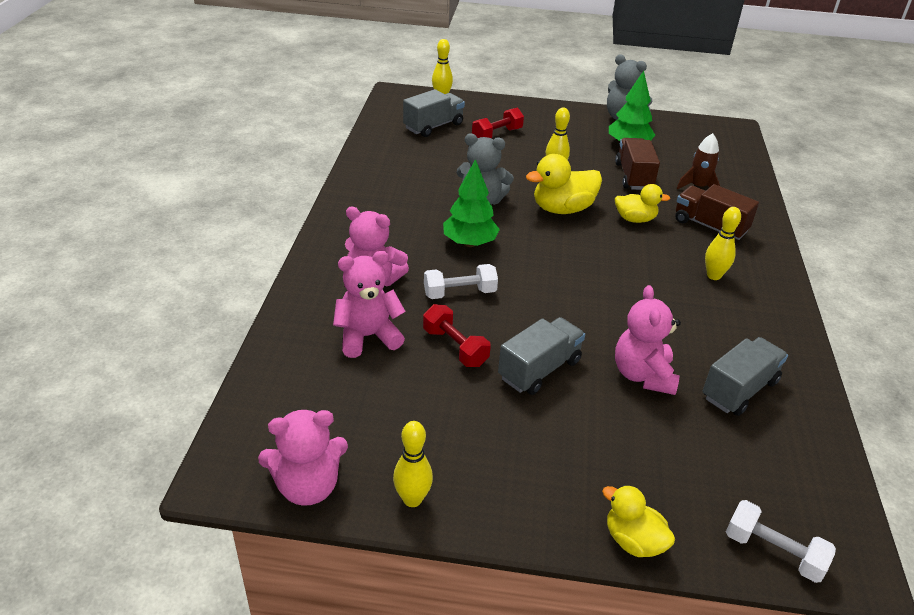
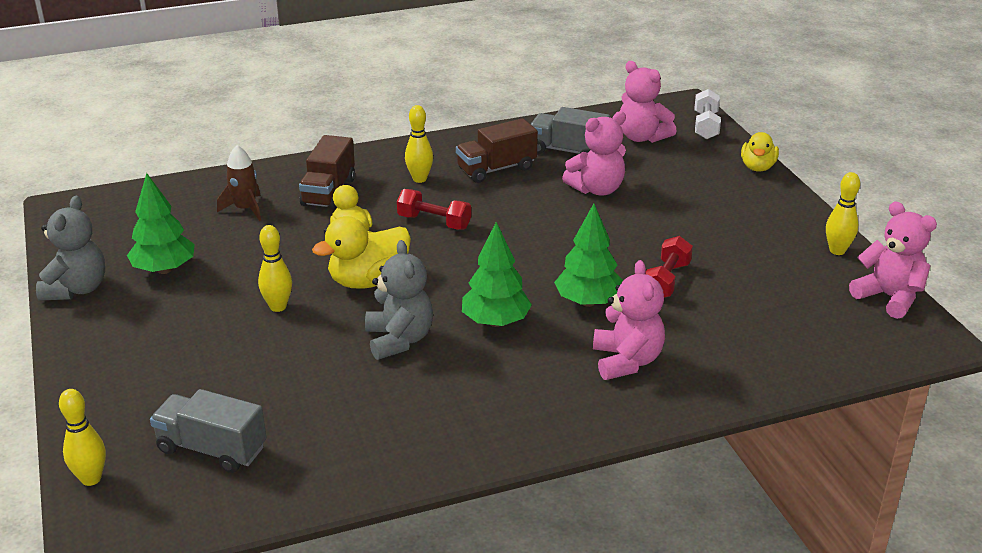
camera: 115 degrees left, 5 degrees down
(368, 336) = (709, 332): pink teddy bear -> pink teddy bear (642, 137)
(460, 293) = (588, 301): white dumbbell -> green tree
(497, 134) = (201, 380): red dumbbell -> red dumbbell (434, 222)
(539, 369) = (644, 234): grey truck -> none
(562, 209) = (368, 281): yellow duck -> yellow duck turned 105 degrees clockwise
(633, 176) = (251, 251): brown truck -> brown truck (496, 169)

